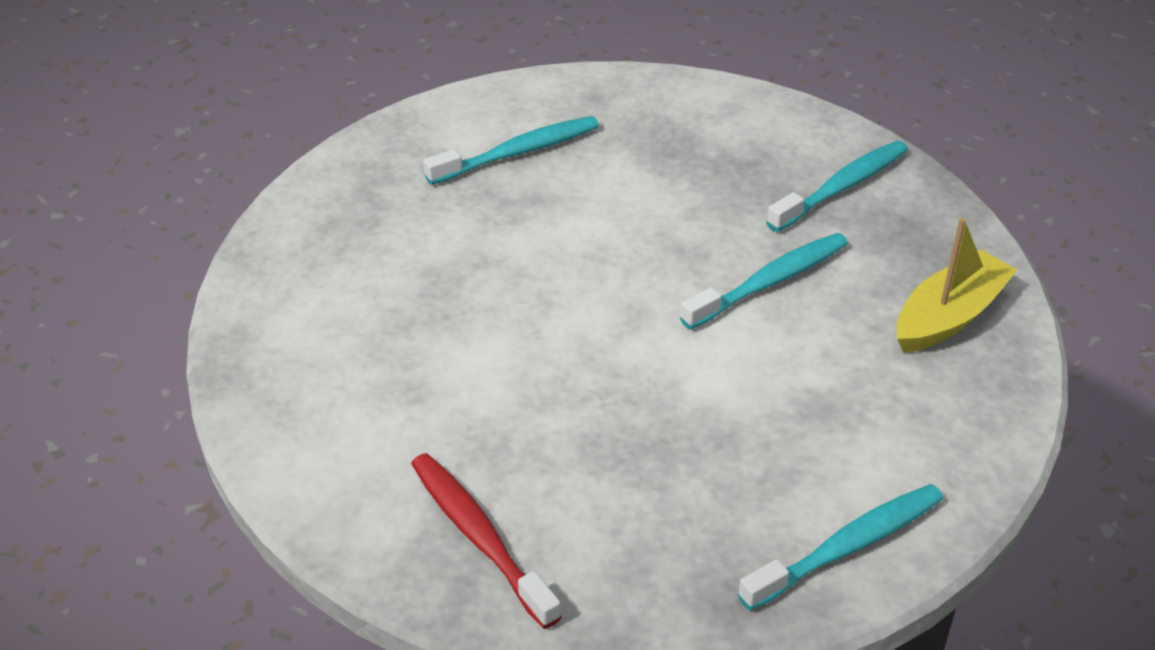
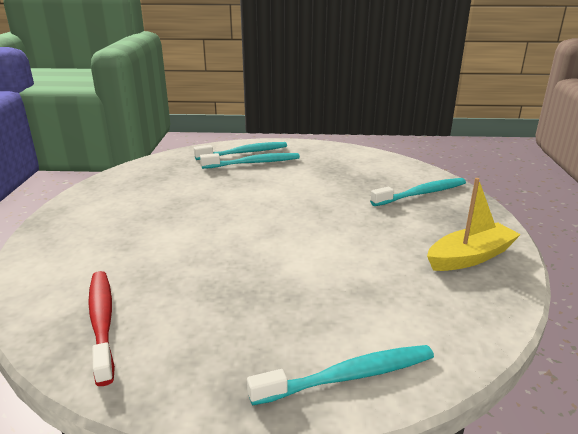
camera: 15 degrees right, 15 degrees down
(769, 282) = (360, 226): turquoise toothbrush -> turquoise toothbrush (244, 153)

